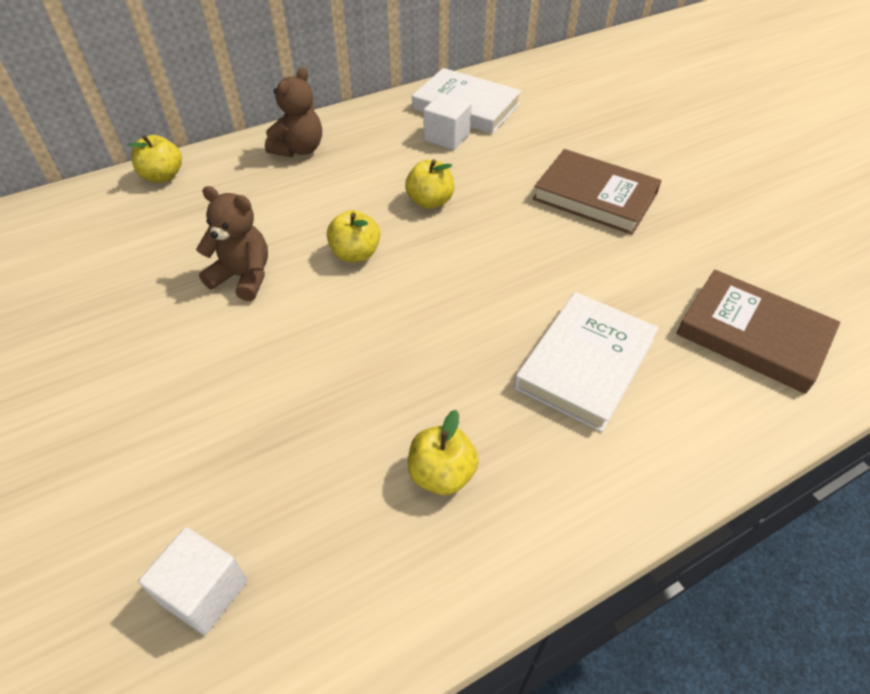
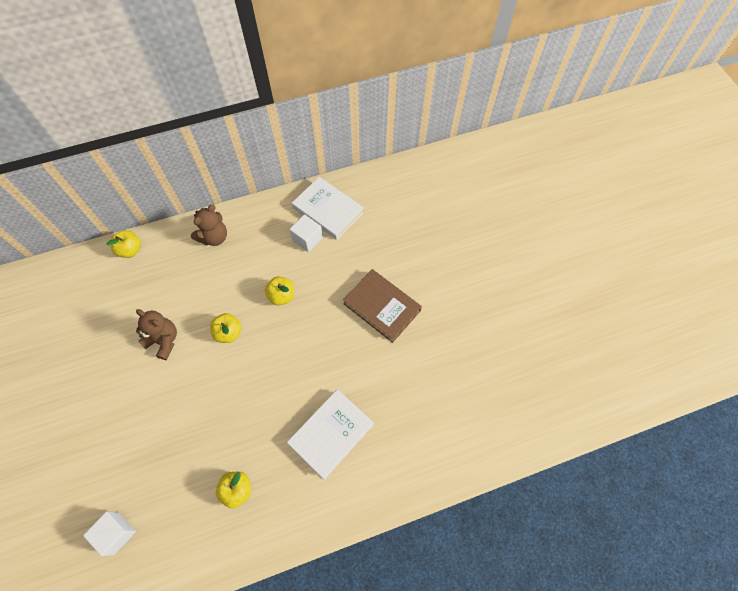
camera: 10 degrees right, 15 degrees up
(753, 335) = (430, 430): brown book -> none

